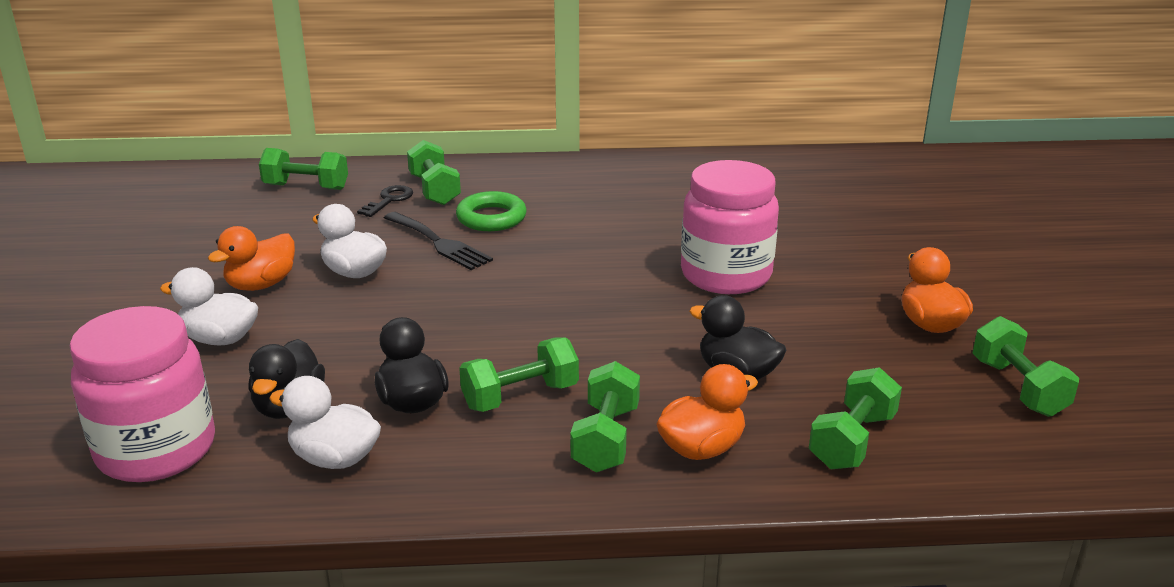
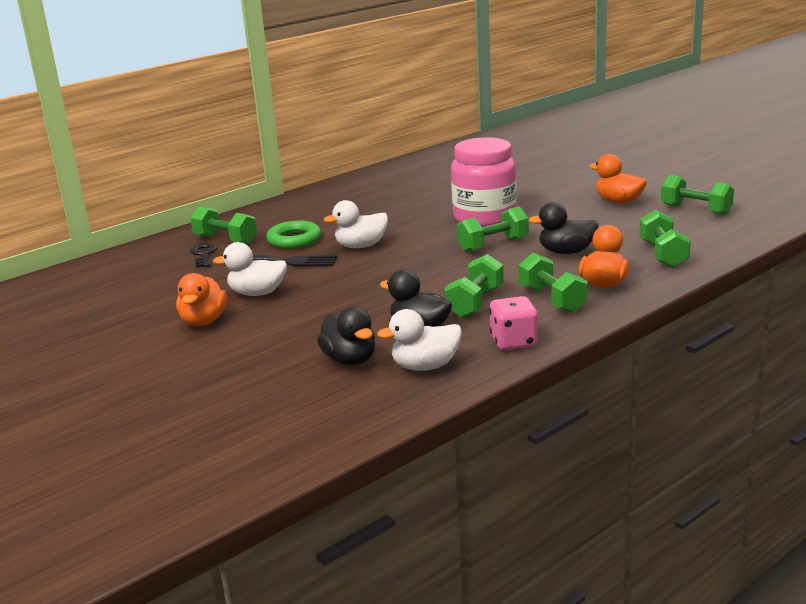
camera: 35 degrees left, 5 degrees down
(156, 450) = (307, 410): pink jar -> none
(220, 339) = (234, 353): white duck -> white duck (361, 246)
(306, 187) = (124, 268): green dumbbell -> green dumbbell (493, 245)
(467, 478) = (514, 342): none -> pink dice

